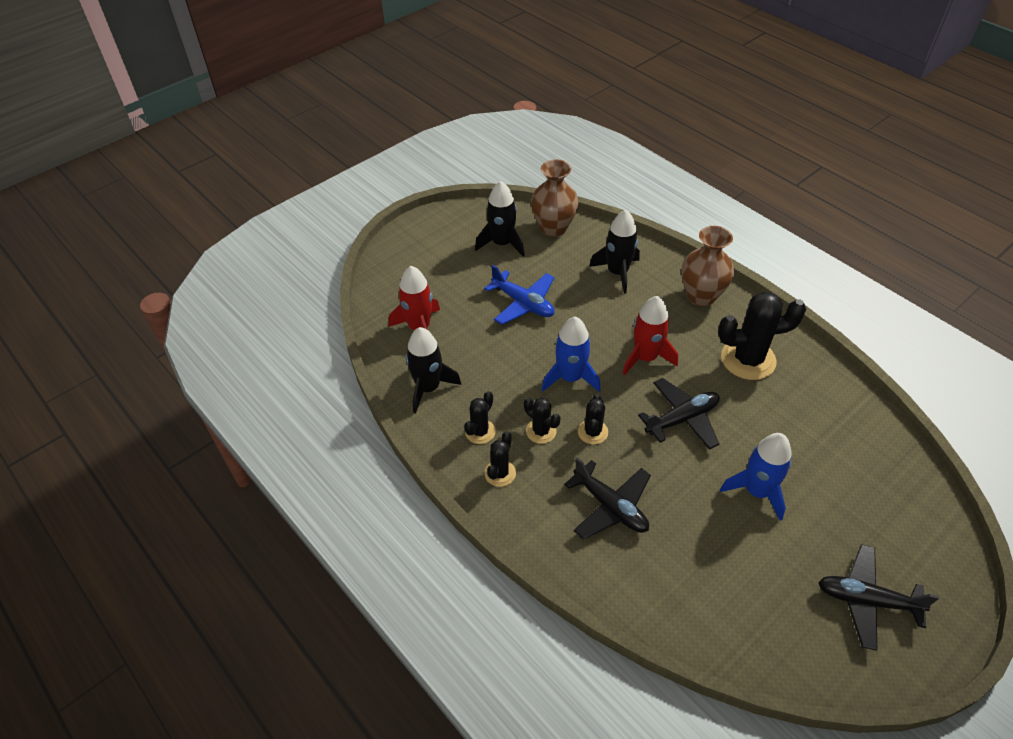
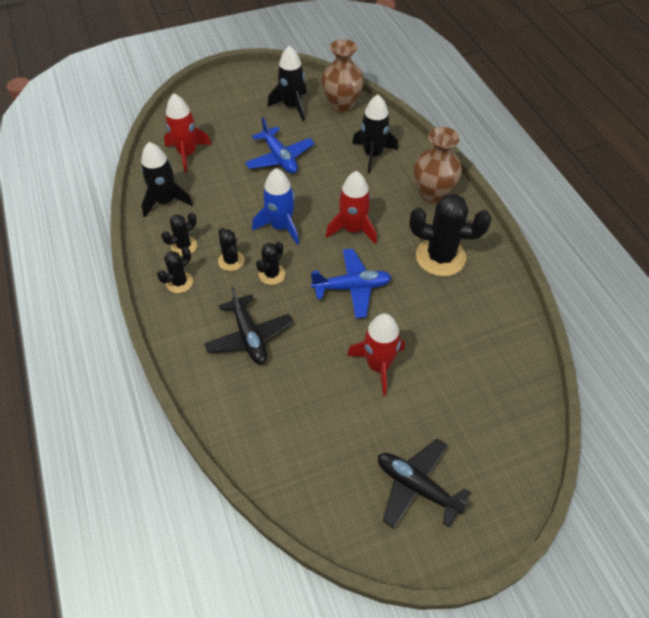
camera: 20 degrees right, 5 degrees up
(682, 419) = (352, 287): black plane -> blue plane
(757, 491) = (378, 365): blue rocket -> red rocket

